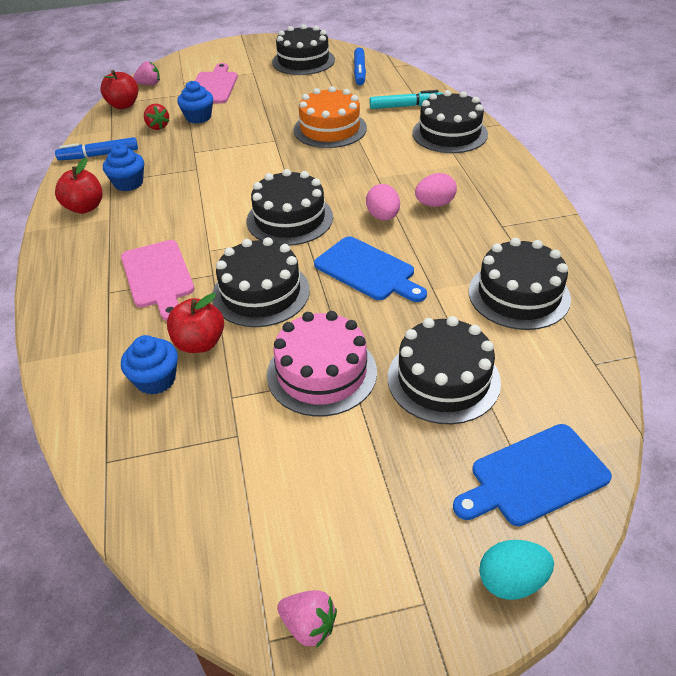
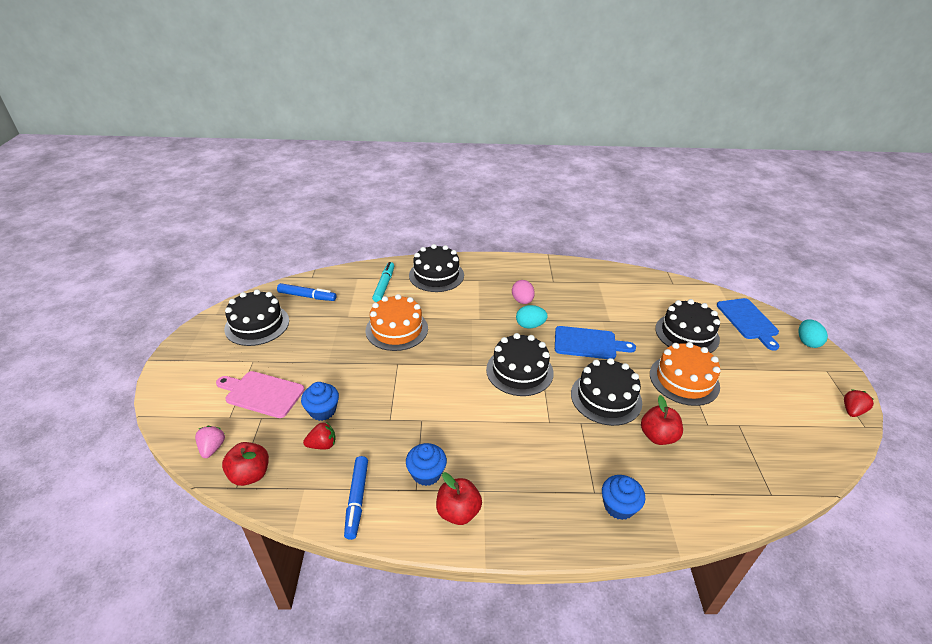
camera: 80 degrees left, 5 degrees down
(156, 380) = (695, 463): blue cupcake -> blue cupcake (618, 506)
(158, 277) = (579, 456): pink cutting board -> none
(309, 625) = (852, 411): pink strawberry -> red strawberry
(321, 373) = (684, 380): pink cake -> orange cake
(368, 270) = (588, 343): blue cutting board -> blue cutting board turned 45 degrees clockwise
(383, 216) = (530, 325): pink egg -> turquoise egg
(519, 295) = (618, 292): black cake -> none

